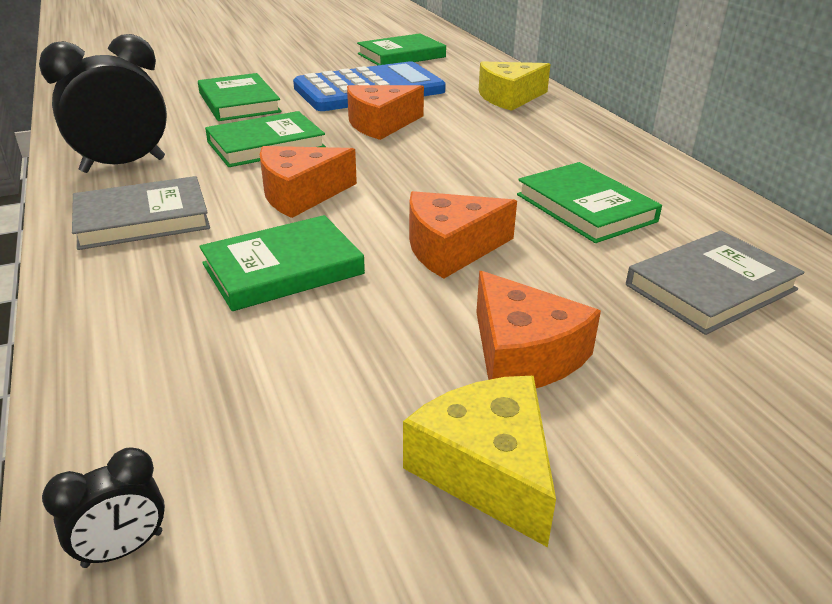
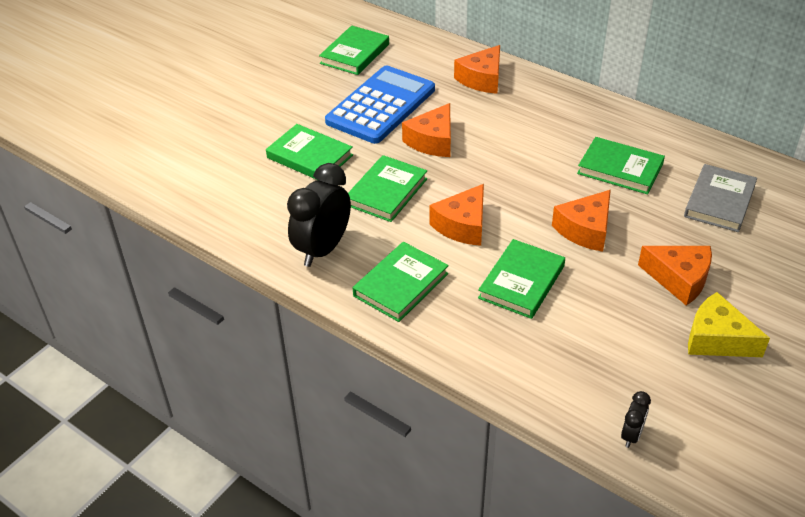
camera: 30 degrees left, 10 degrees up
(142, 219) = (401, 285): grey book -> green book
(509, 97) = (482, 79): yellow cheese -> orange cheese

